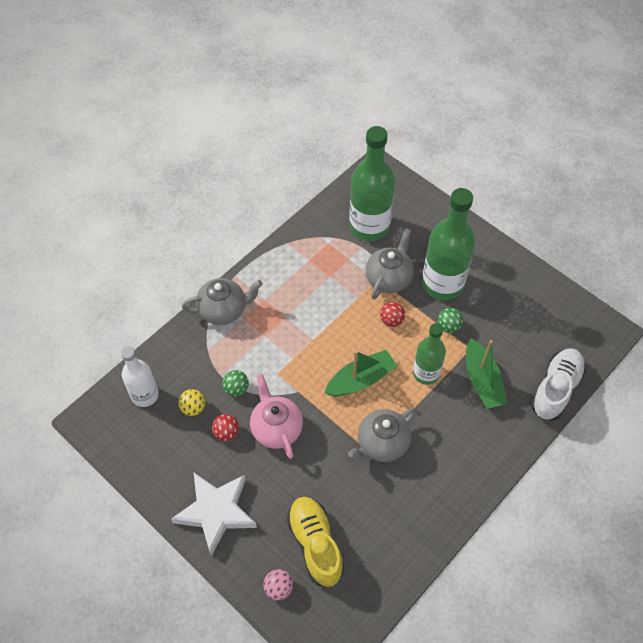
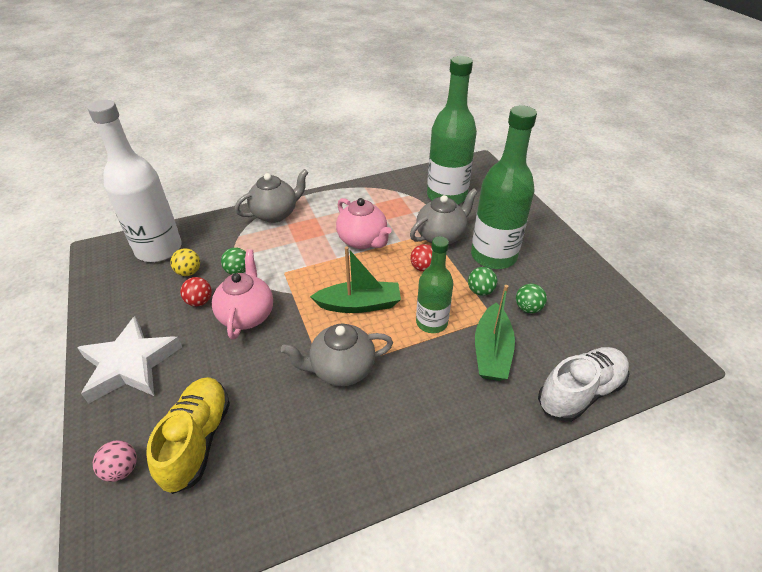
camera: 25 degrees right, 15 degrees down
(145, 395) = (159, 249): white bottle -> white bottle, size x1.65
(224, 310) = (275, 214): grey teapot -> grey teapot turned 45 degrees counterclockwise
(324, 311) = (363, 241): none -> pink teapot
(492, 328) = (528, 308): none -> green ball

